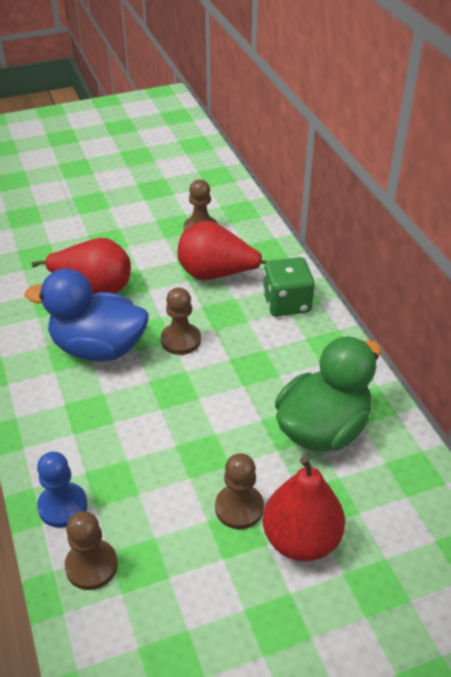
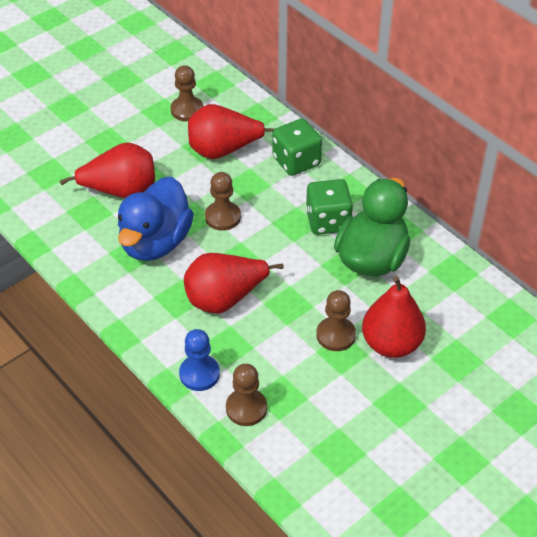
camera: 20 degrees left, 5 degrees up
(98, 348) = (155, 242): blue duck -> blue duck turned 60 degrees counterclockwise
(137, 428) = (225, 298): none -> red pear
(291, 374) = (328, 221): none -> green dice

